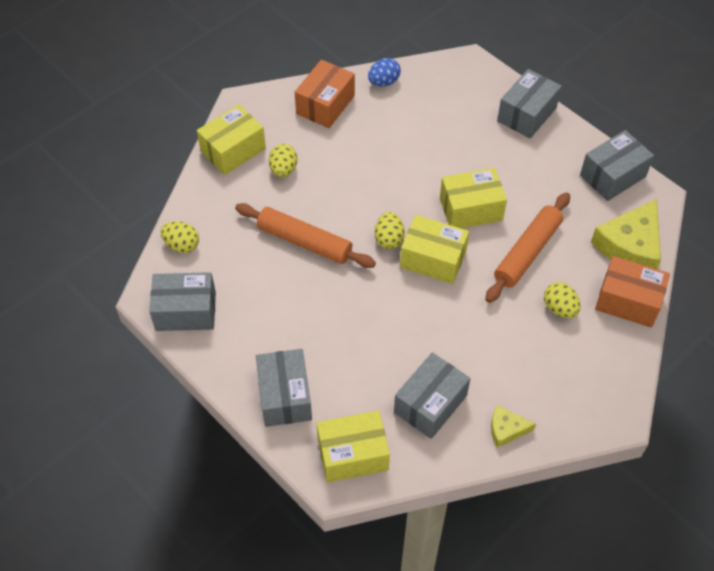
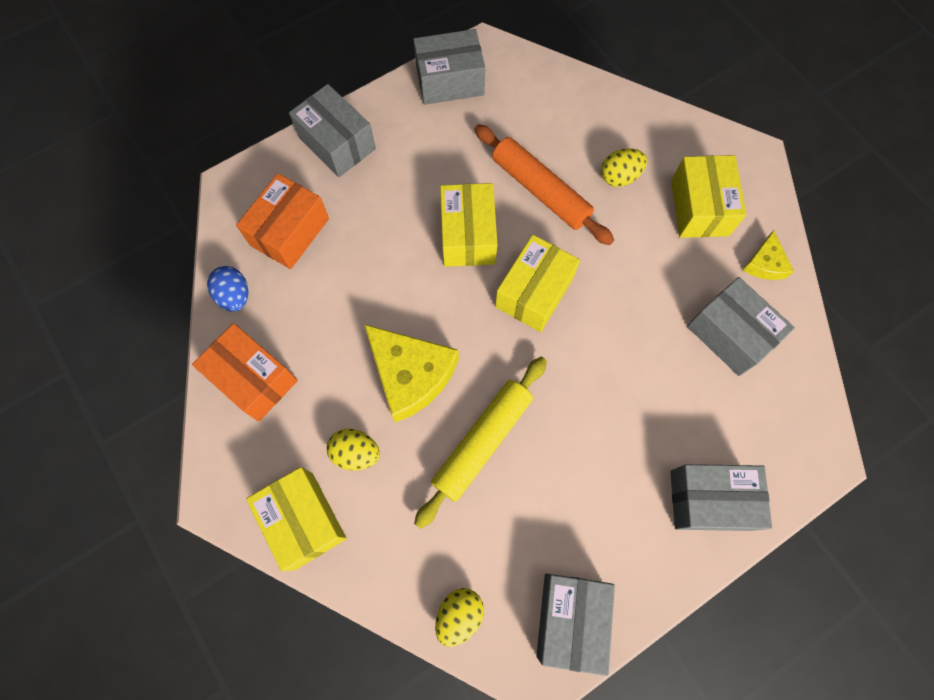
camera: 80 degrees left, 15 degrees up
(304, 242) = (482, 442): orange rolling pin -> yellow rolling pin
(353, 454) = (790, 431): yellow box -> yellow box (699, 208)
(389, 239) = (496, 337): yellow egg -> none
(612, 176) = (450, 81): grey box -> grey box turned 75 degrees counterclockwise
(628, 301) = (618, 111): orange box -> orange box (290, 232)
(630, 245) = (547, 90): yellow cheese -> yellow cheese (410, 374)

